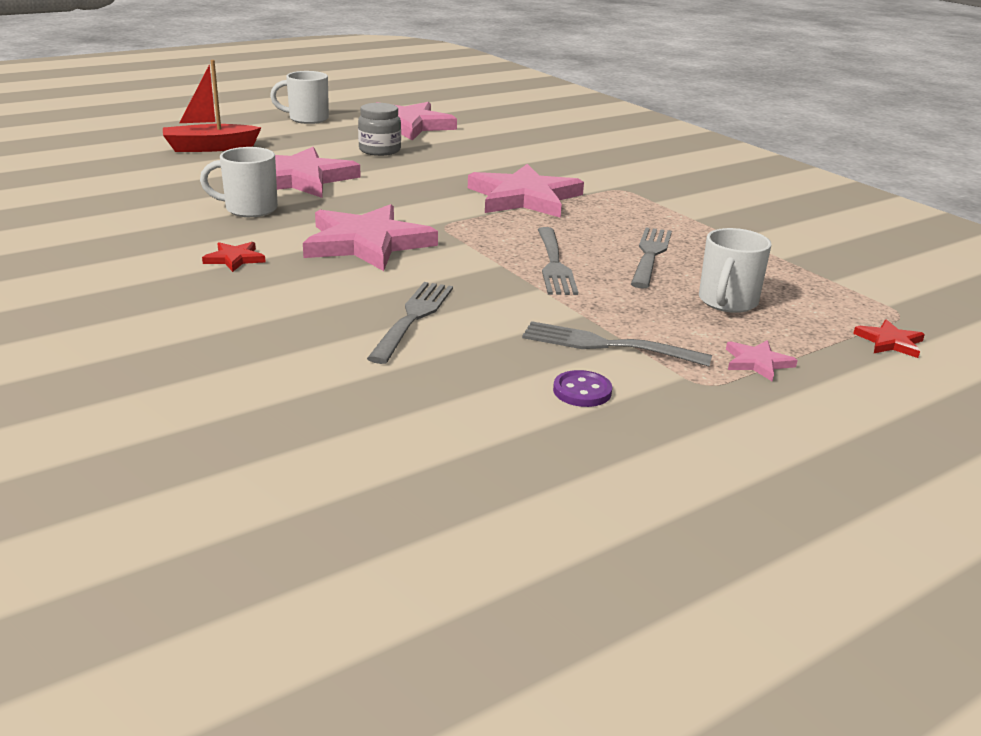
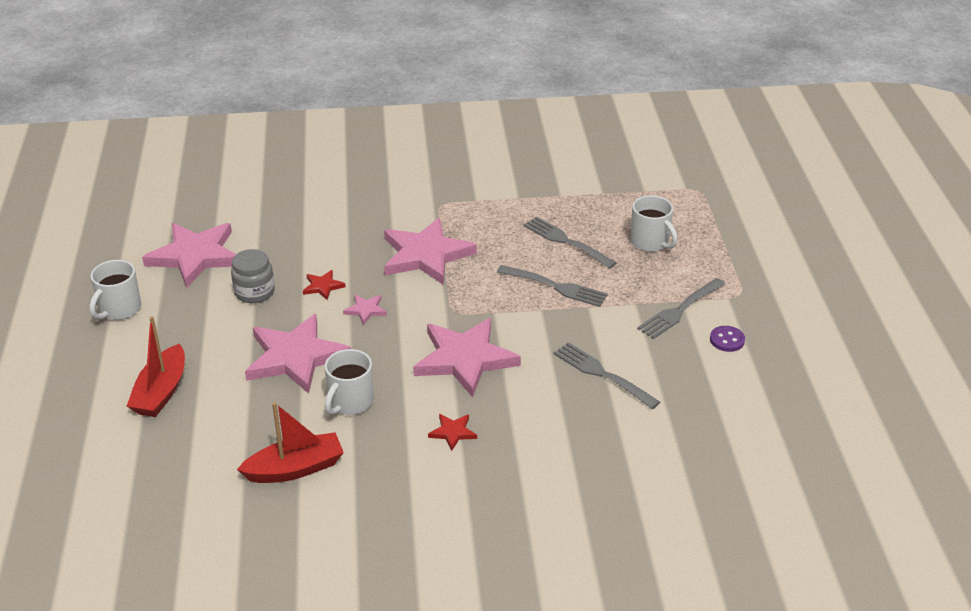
camera: 60 degrees left, 10 degrees up
(133, 206) = (295, 469): none -> red boat
(757, 362) = (727, 266): pink star -> pink star (365, 310)
(889, 342) = (728, 211): red star -> red star (323, 286)

